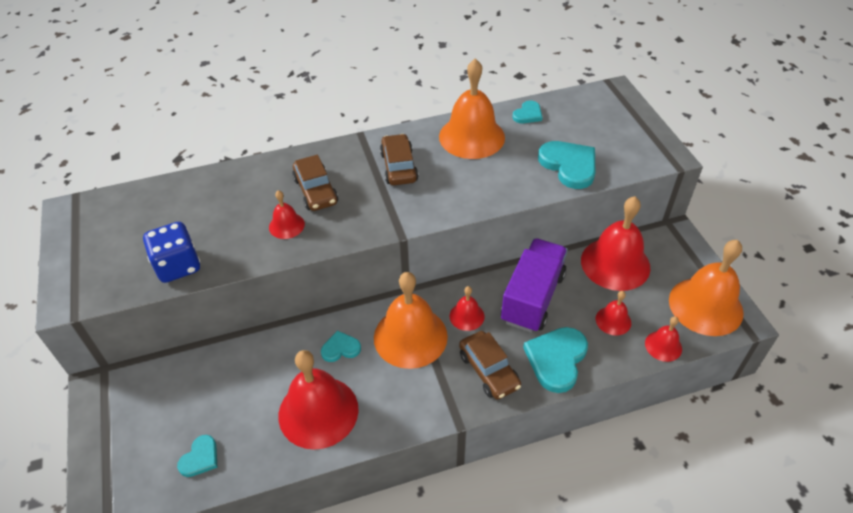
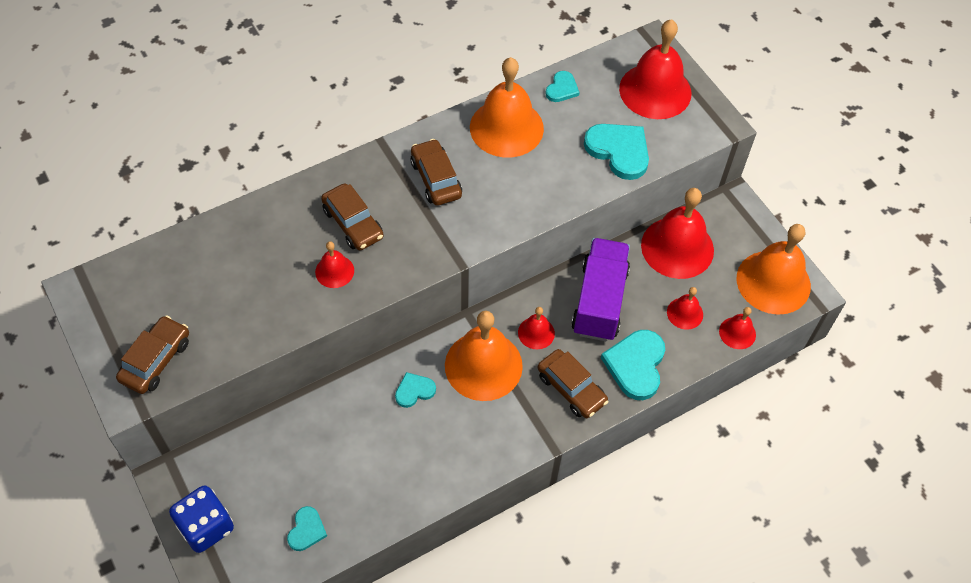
camera: 15 degrees left, 10 degrees up
(105, 274) = (156, 360): none -> brown car
(178, 266) = (233, 338): blue dice -> blue dice (206, 527)
(318, 412) = (411, 462): red bell -> red bell (655, 91)

